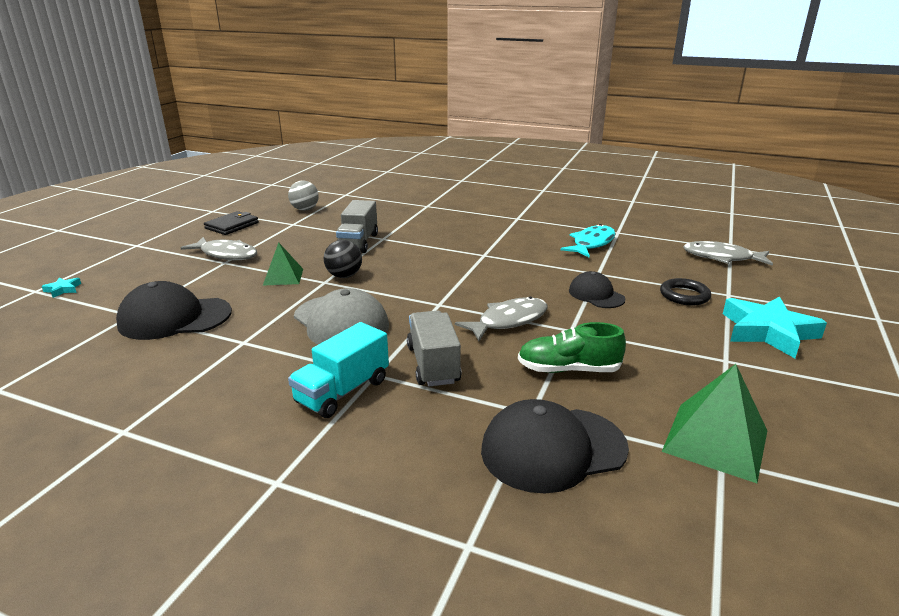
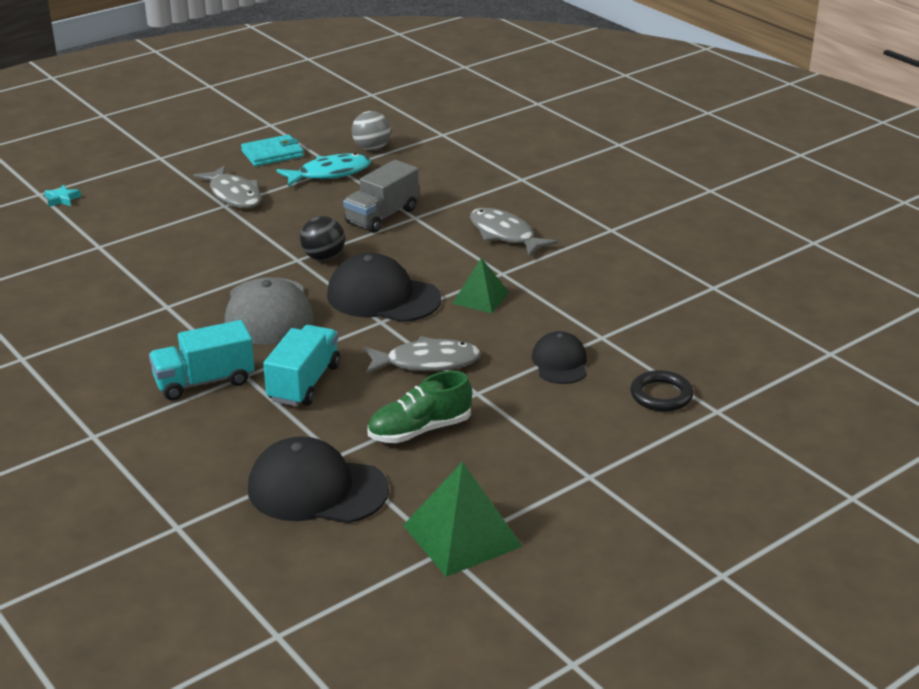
camera: 30 degrees right, 5 degrees up
(174, 318) = (130, 262): black cap -> black cap (383, 297)
(232, 225) = (272, 154): black wallet -> turquoise wallet
(283, 277) = (264, 241): green pyramid -> green pyramid (480, 298)
(433, 364) = (304, 383): grey truck -> turquoise truck
(568, 369) = (419, 430): green shoe -> green shoe turned 60 degrees counterclockwise
(592, 243) = (653, 294): turquoise fish -> turquoise fish (329, 173)
(721, 257) = (793, 363): grey fish -> grey fish (504, 234)
(768, 332) = (687, 466): turquoise star -> none

